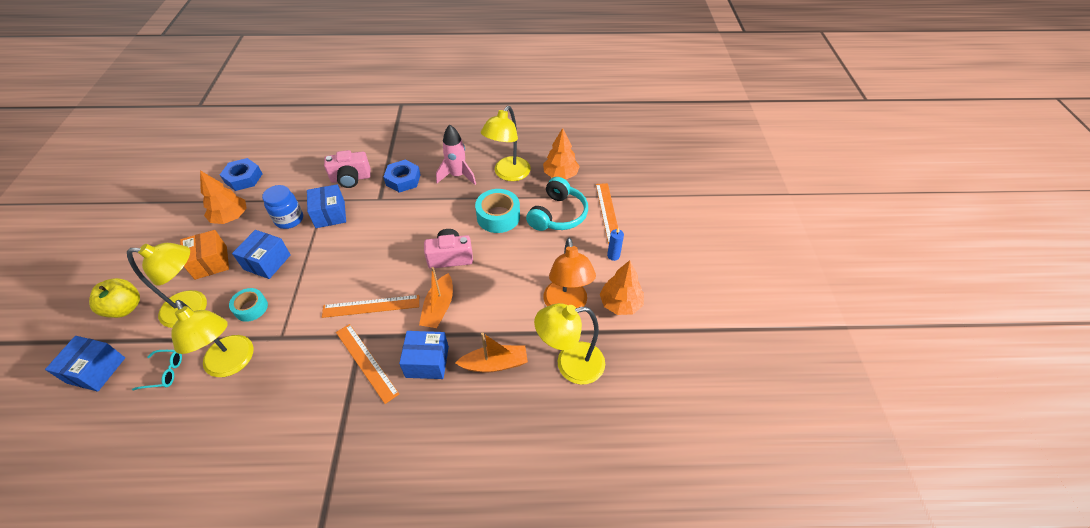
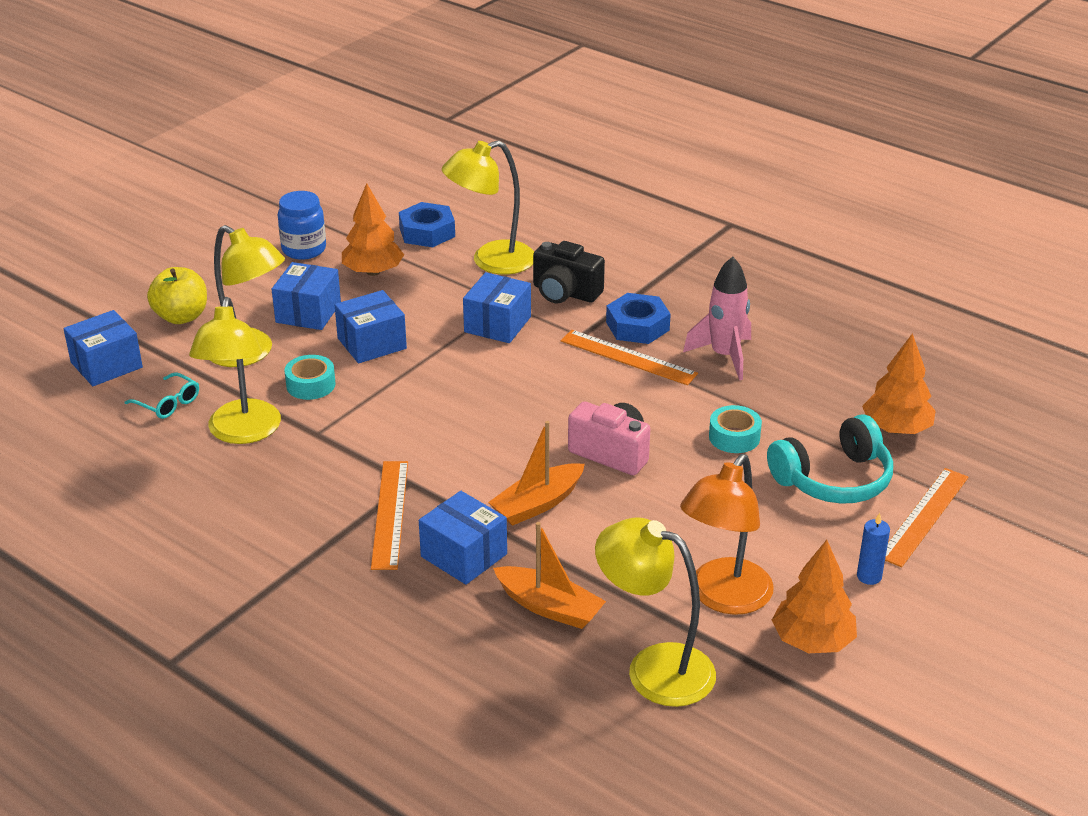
camera: 40 degrees right, 15 degrees down
(211, 262) = (308, 312): orange box -> blue box
(289, 219) = (441, 307): blue jar -> blue jar (304, 249)
(351, 178) = (565, 293): pink camera -> black camera
(371, 306) = (452, 456): orange ruler -> orange ruler (628, 357)
(498, 216) = (734, 437): turquoise tape -> turquoise tape, size x0.63
(508, 174) = (808, 389): yellow lamp -> yellow lamp (491, 261)

